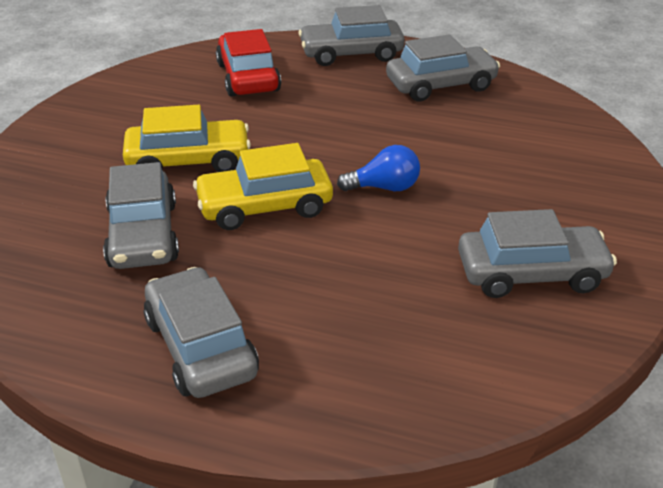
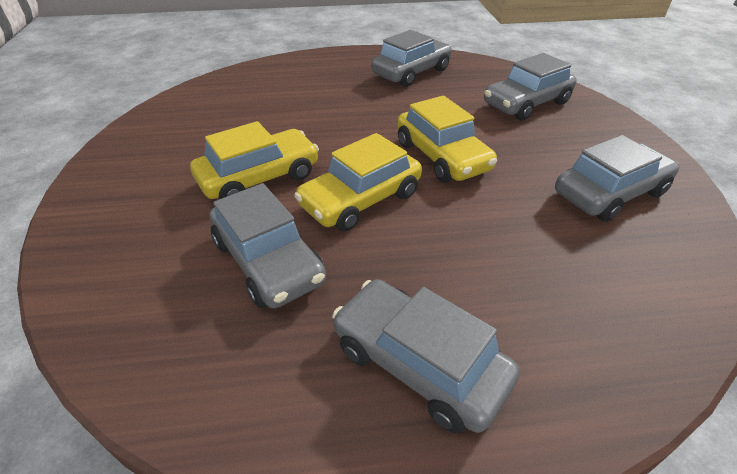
camera: 25 degrees left, 5 degrees up
(248, 77) = (257, 97): red car -> none
(351, 54) = (326, 64): grey car -> grey car (526, 104)
(384, 187) = (442, 156): blue light bulb -> yellow car

